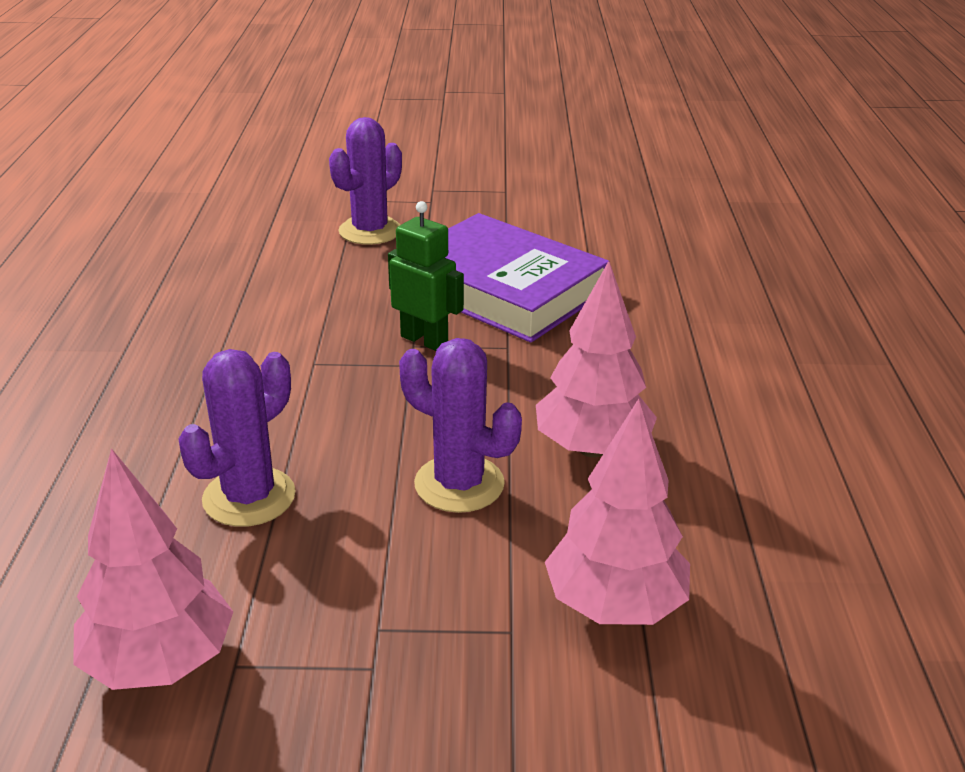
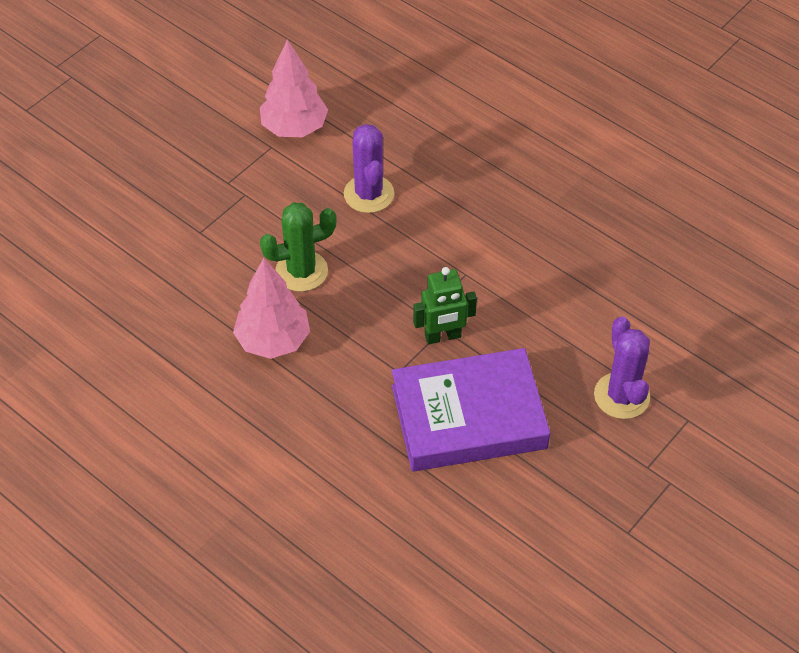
camera: 130 degrees right, 20 degrees up
(459, 484) = (301, 271): purple cactus -> green cactus
(615, 605) = (175, 272): pink tree -> none

